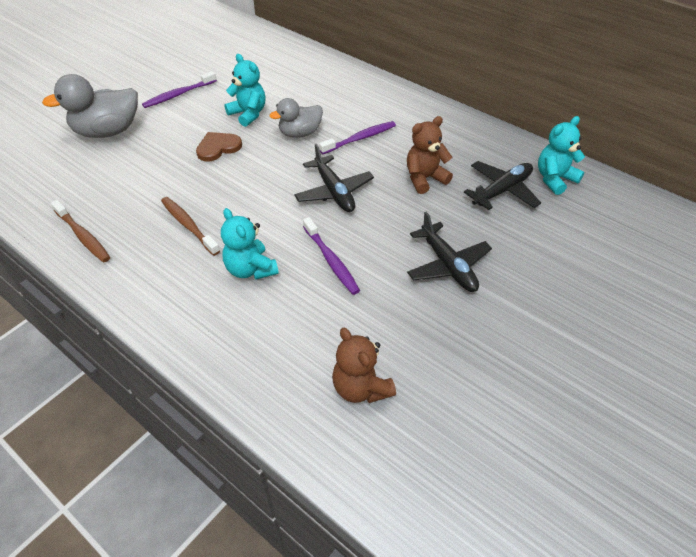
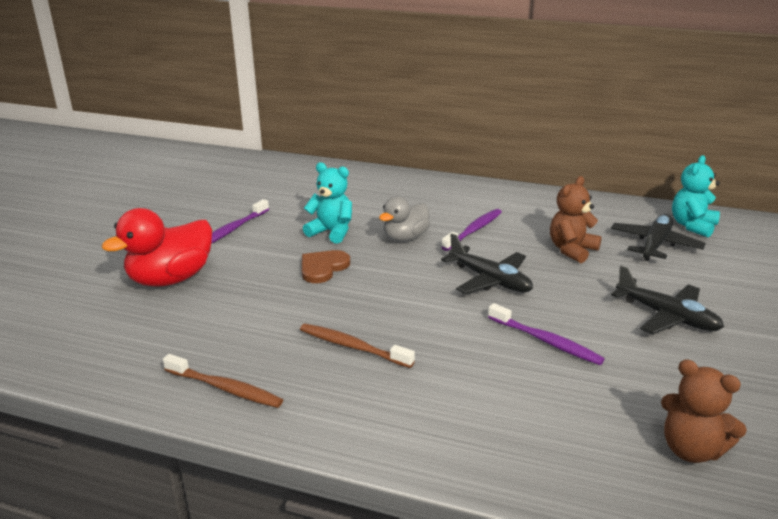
camera: 20 degrees left, 20 degrees down
(108, 131) = (171, 279): grey duck -> red duck
(250, 269) = (464, 371): turquoise teddy bear -> none

